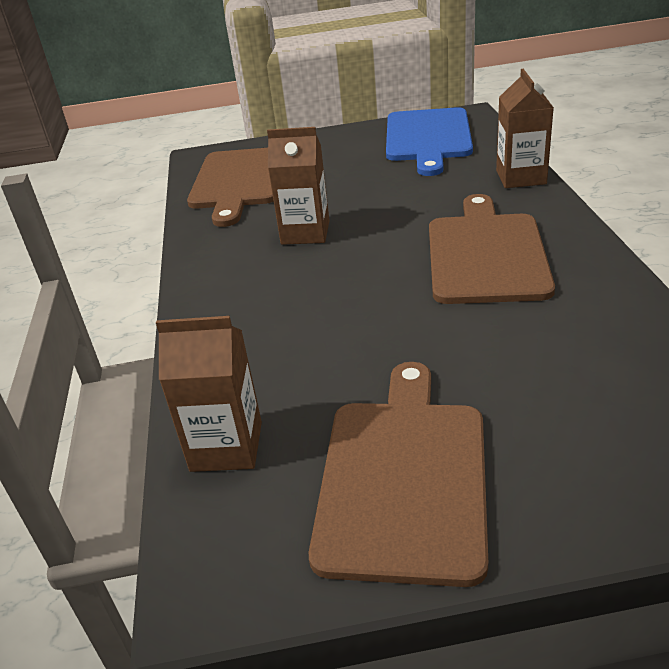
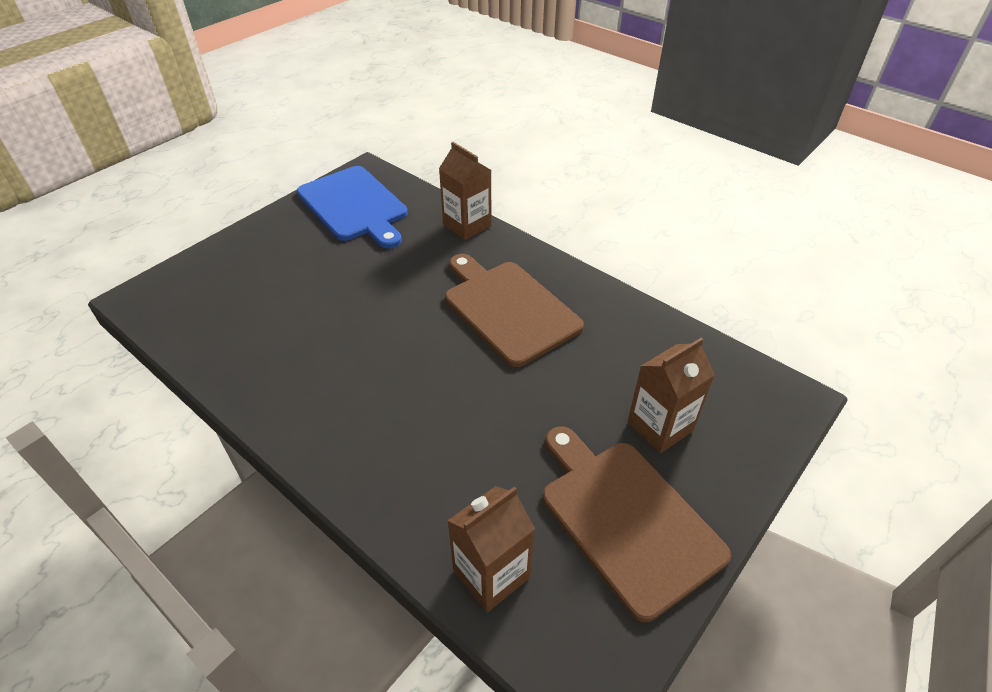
camera: 45 degrees left, 10 degrees up
(239, 181) = (217, 314): brown cutting board -> none
(305, 232) = (346, 346): brown carton -> brown carton (660, 426)

